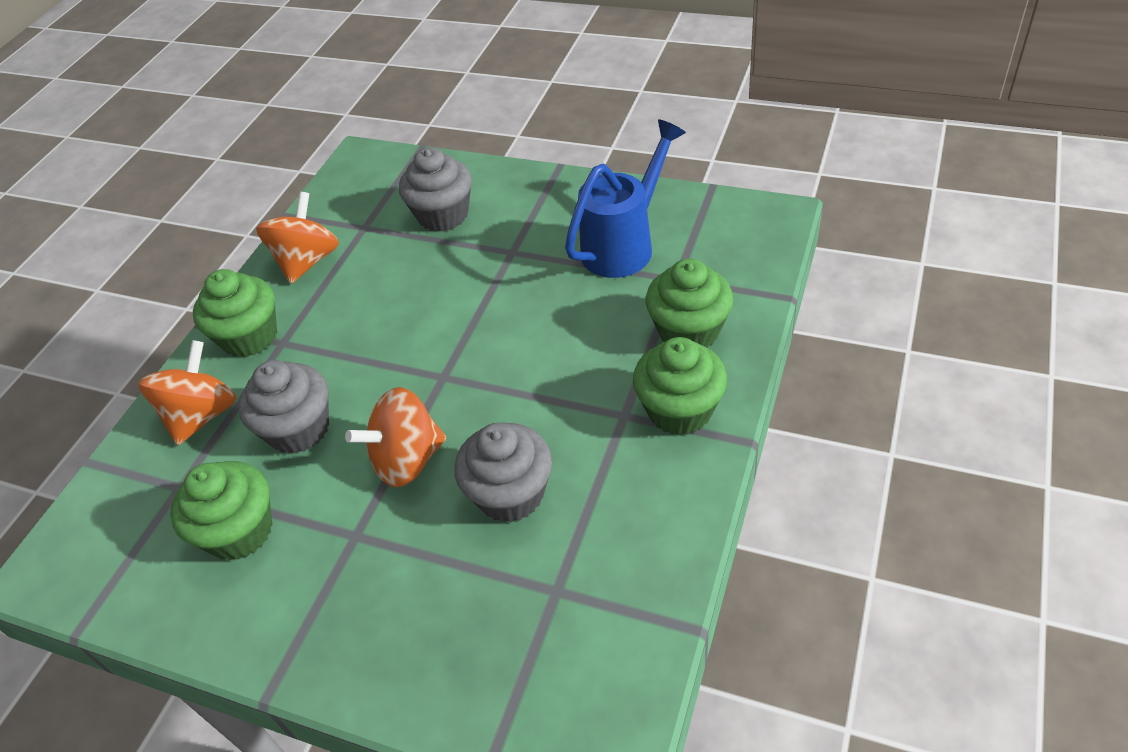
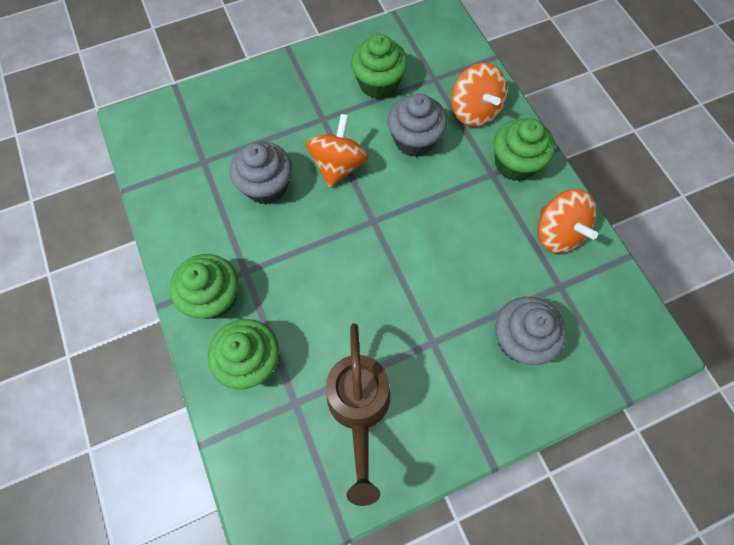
camera: 130 degrees right, 20 degrees up
(625, 244) = (359, 410): blue watering can -> brown watering can

